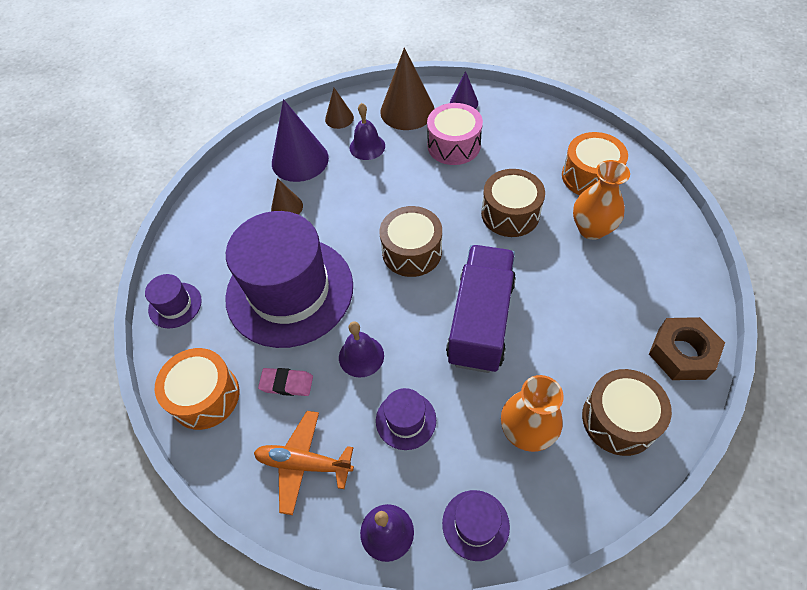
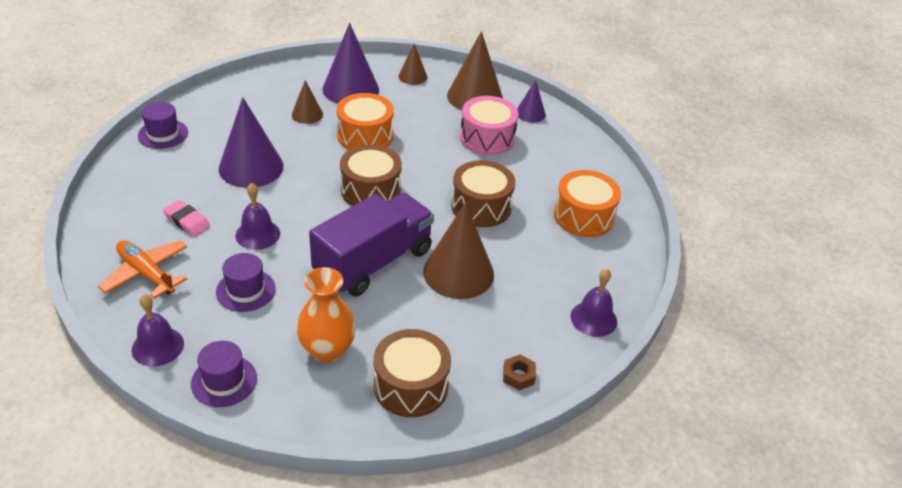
camera: 25 degrees right, 15 degrees down
(205, 396) = (125, 198): orange drum -> orange drum (365, 136)
(290, 291) = (251, 167): purple hat -> purple cone
(367, 146) = (414, 105): purple bell -> purple bell (593, 318)
(552, 287) = (458, 273): none -> brown cone
(591, 229) = (540, 252): orange vase -> none
(681, 353) = (518, 376): brown nut -> brown nut, size x0.51

